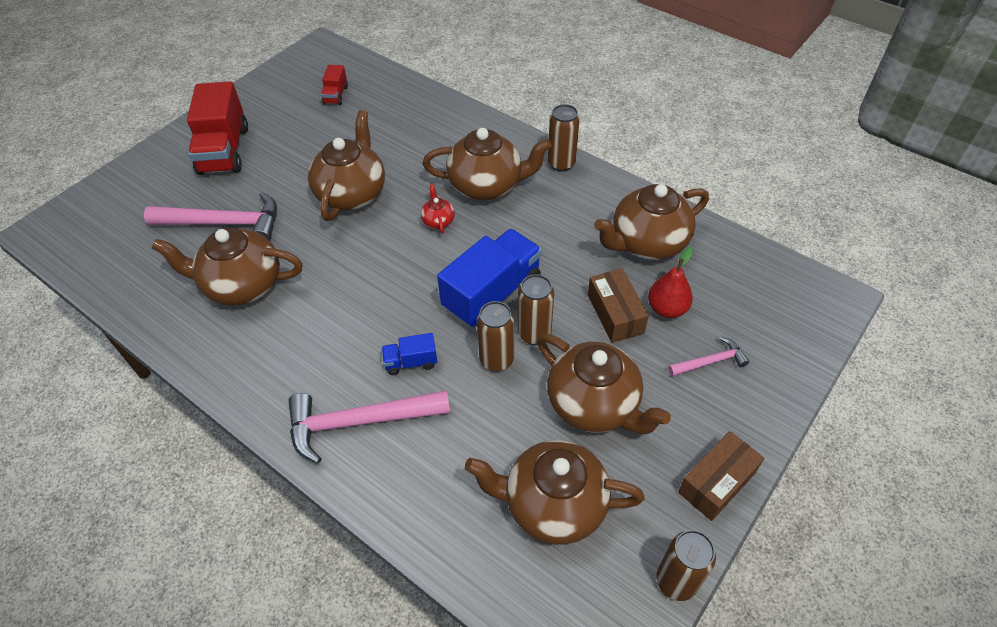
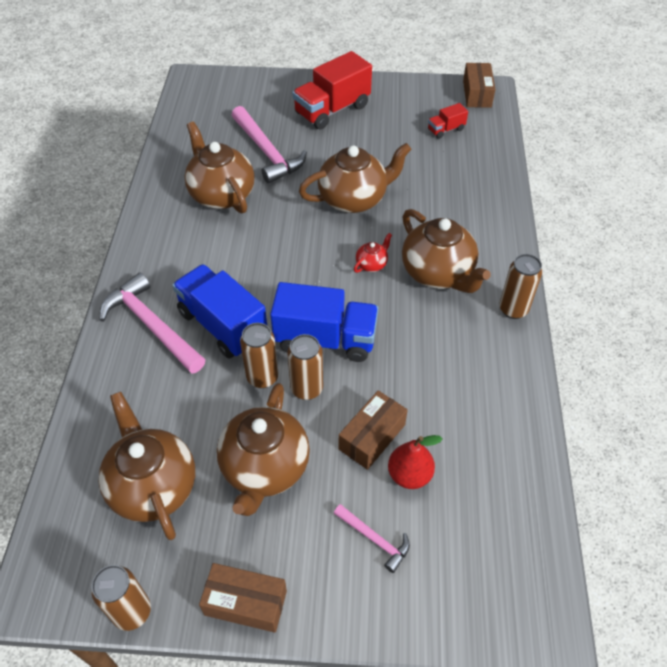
camera: 55 degrees right, 0 degrees up
(316, 55) = (477, 94): none -> brown box
(411, 362) = (223, 325): blue truck -> blue truck, size x2.10
(647, 243) = (476, 422): brown teapot -> none

